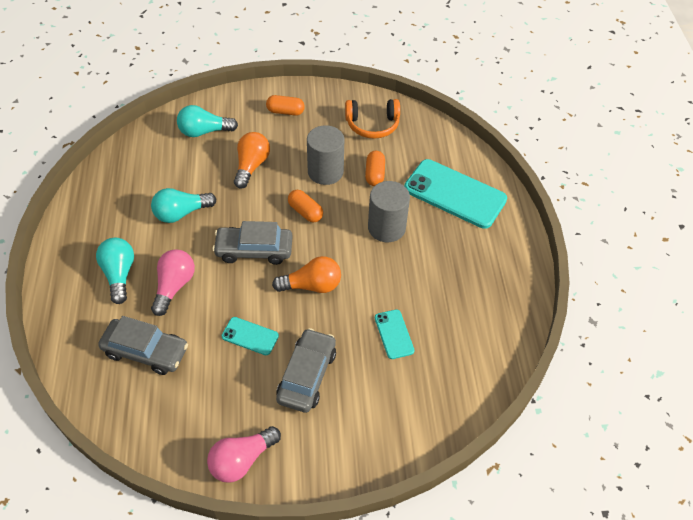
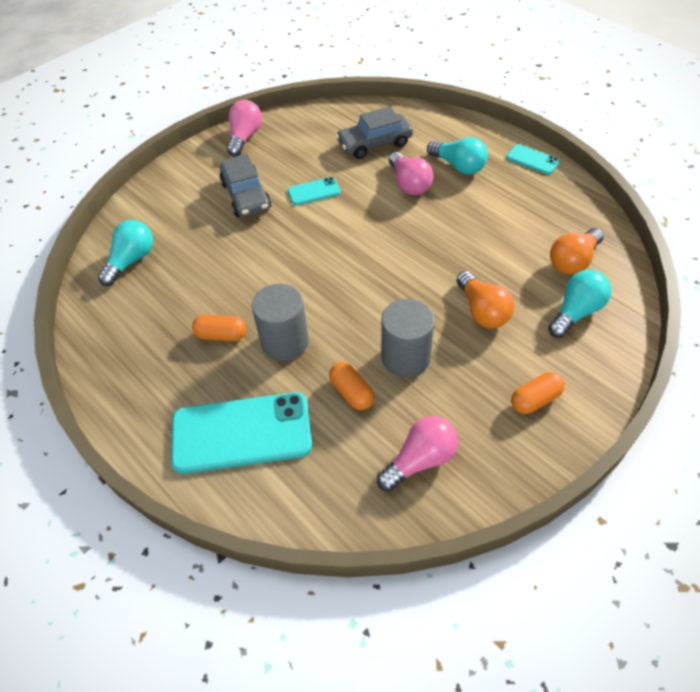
camera: 145 degrees right, 0 degrees up
(181, 213) = (480, 230): turquoise light bulb -> turquoise light bulb (131, 260)
(254, 250) = (383, 244): grey car -> none
(305, 212) = (378, 303): orange capsule -> orange capsule (221, 335)
(312, 285) = (304, 250): orange light bulb -> orange light bulb (573, 261)
(372, 125) = (420, 460): orange headphones -> pink light bulb
(394, 334) = (201, 259): turquoise phone -> turquoise phone (532, 160)

